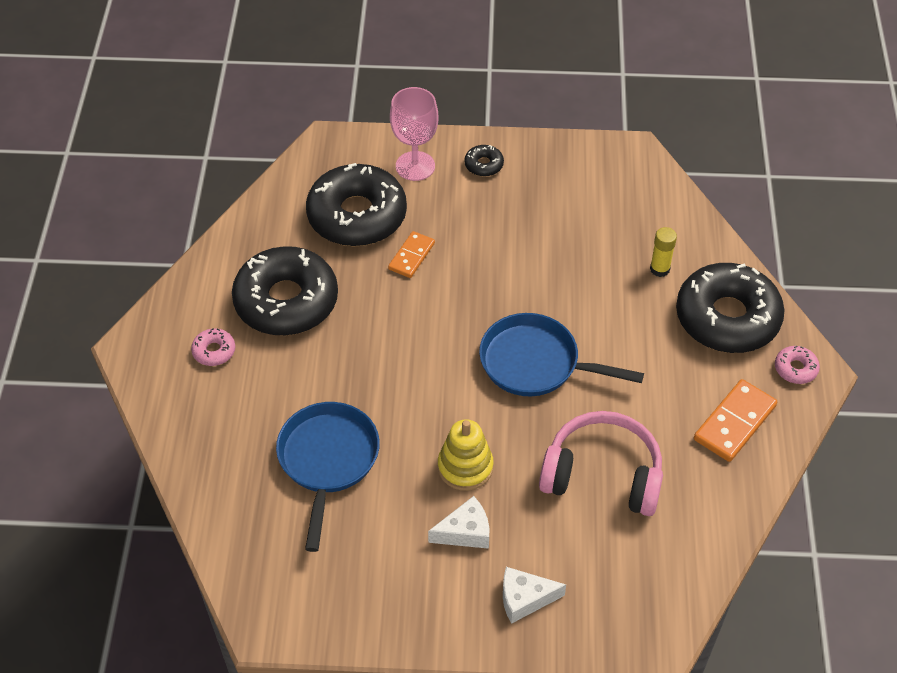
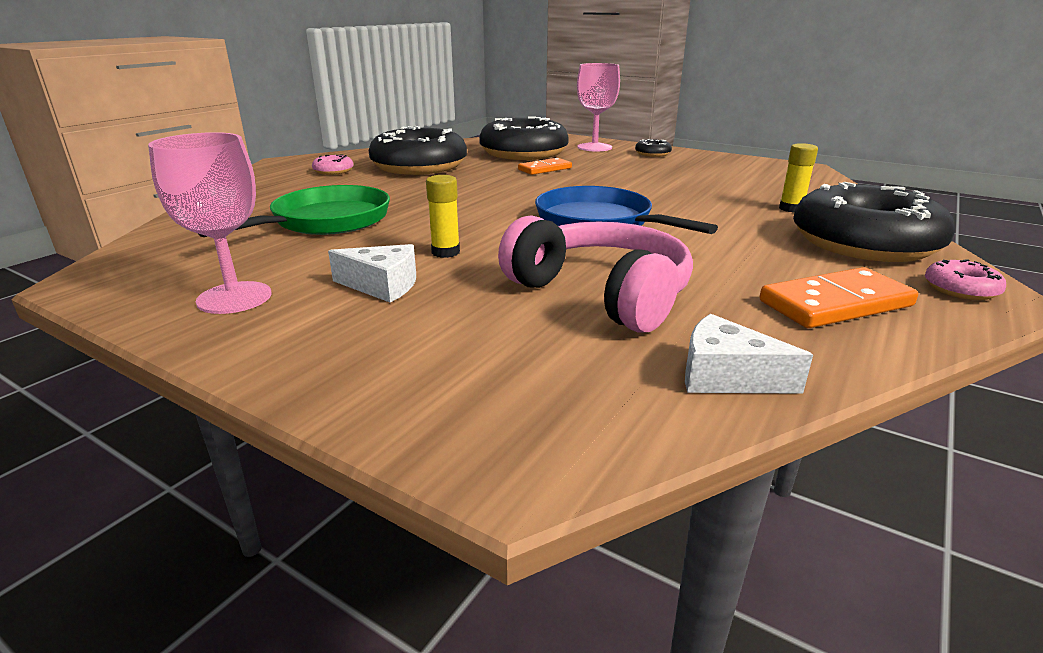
camera: 30 degrees right, 25 degrees down
(328, 460) = (326, 221): blue pan -> green pan
(389, 592) = (234, 298): none -> pink goblet
(465, 467) = (445, 252): yellow stacking toy -> yellow glue stick
(524, 599) = (372, 351): white cheese -> white cheese (726, 376)

